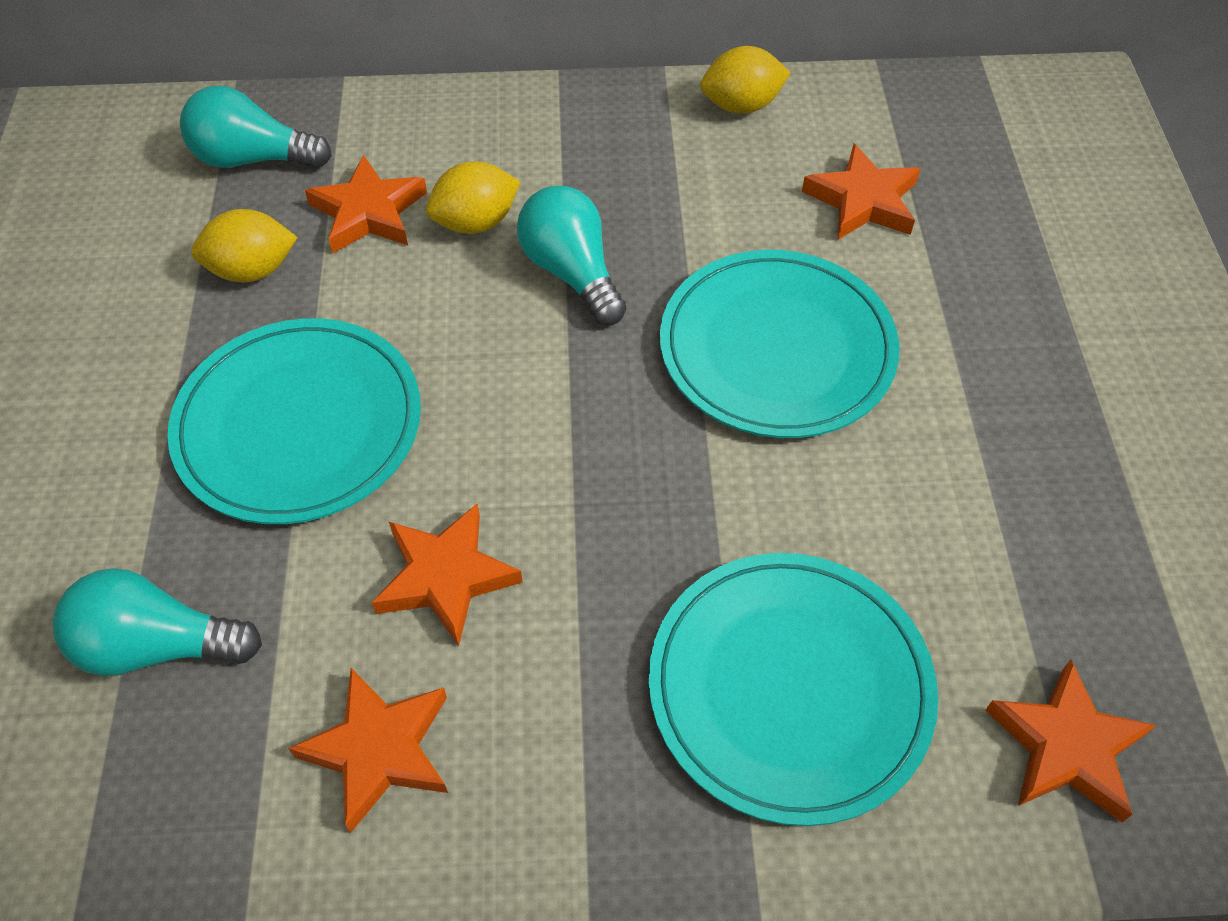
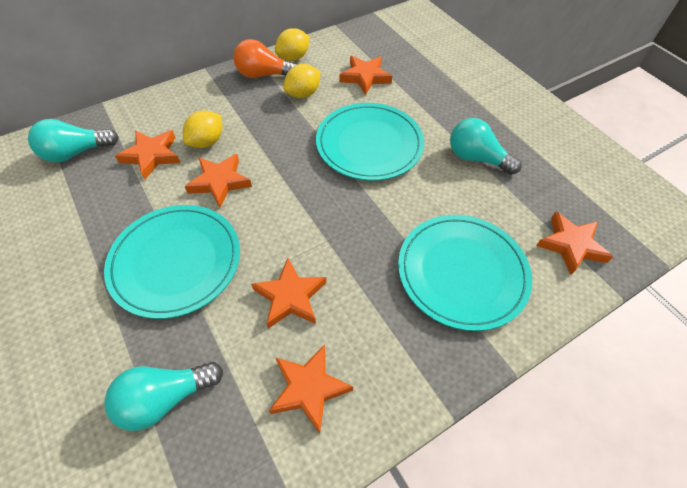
camera: 30 degrees left, 0 degrees up
(252, 270) = (107, 202): yellow lemon -> yellow lemon (303, 94)
(452, 310) = (219, 182): none -> orange star
(572, 272) = (264, 146): turquoise light bulb -> turquoise light bulb (476, 158)
(660, 123) = (264, 75): none -> orange light bulb

